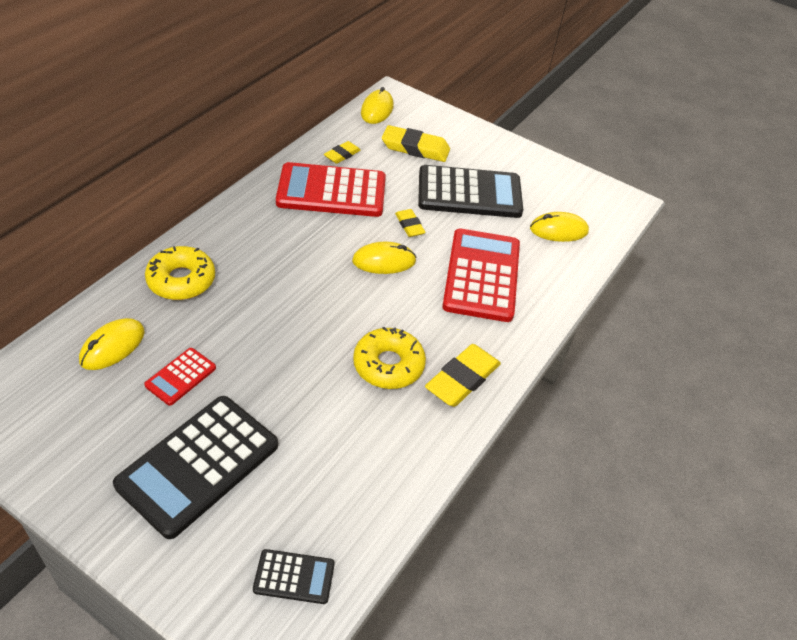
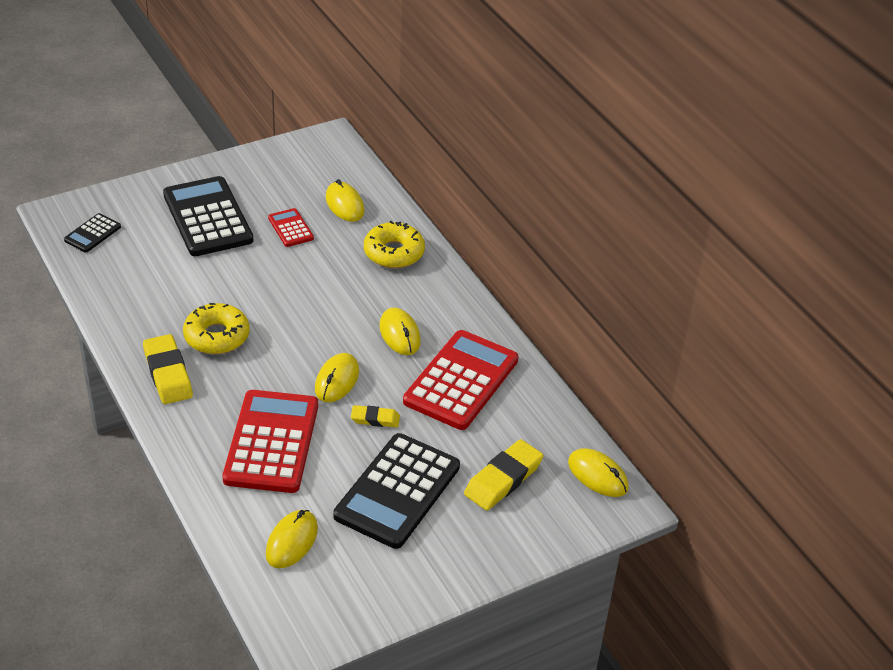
camera: 120 degrees right, 5 degrees down
(299, 241) = (399, 334): none -> yellow mouse
(342, 155) = (520, 411): yellow eraser -> none
(481, 275) = (271, 442): red calculator -> red calculator turned 120 degrees counterclockwise

